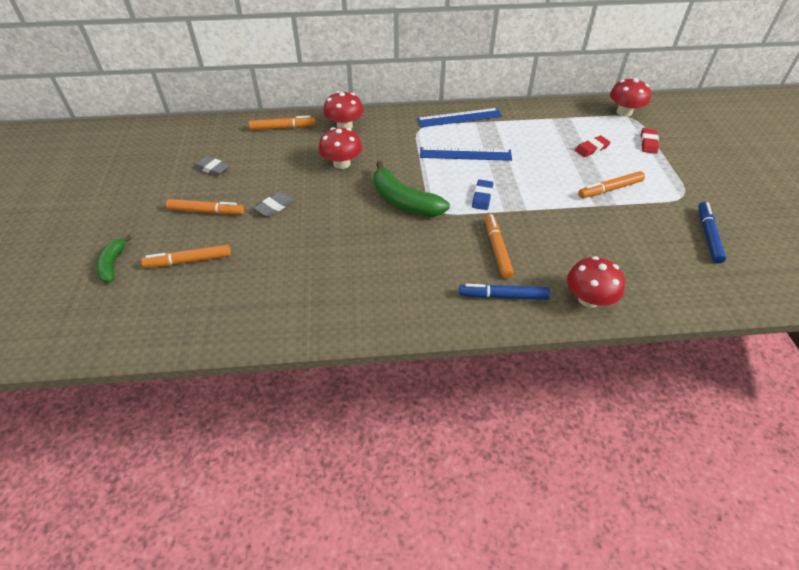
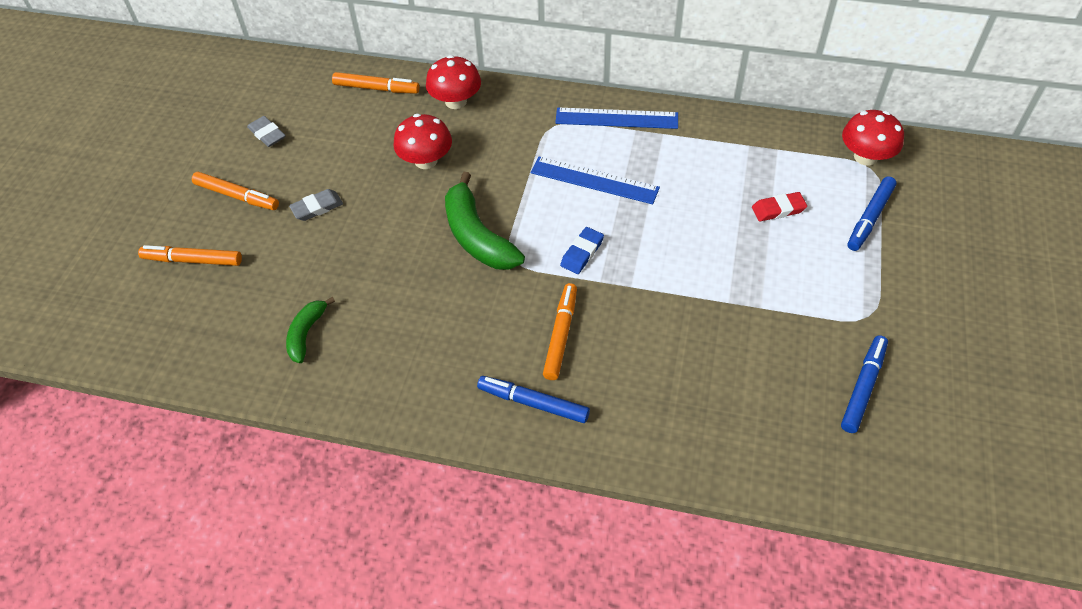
camera: 20 degrees right, 5 degrees up
(113, 264) = (112, 244): green banana -> green banana (306, 334)
(588, 299) = (640, 436): red mushroom -> none
(610, 189) = (765, 281): orange marker -> none
(648, 143) = (869, 218): red eraser -> blue marker

